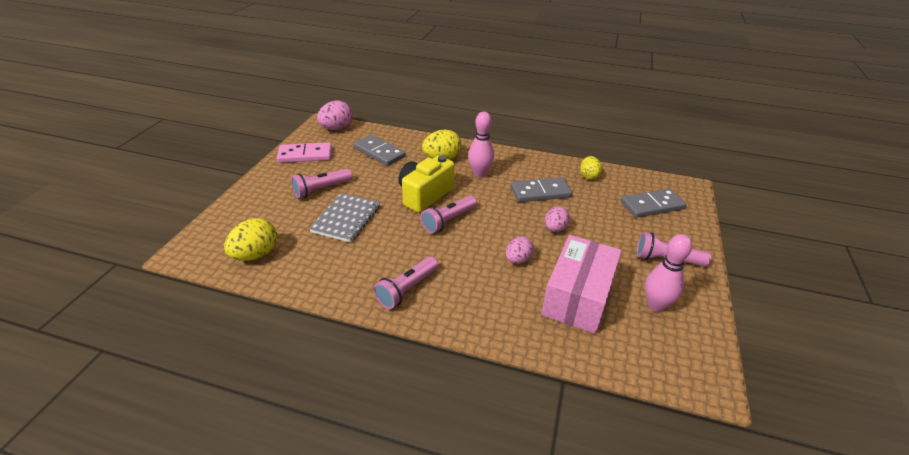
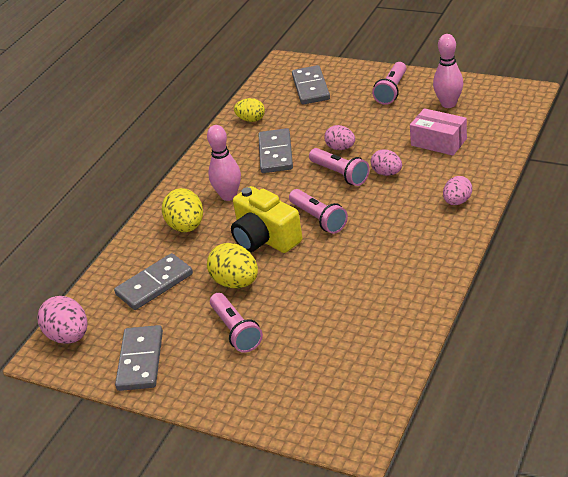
camera: 75 degrees left, 0 degrees up
(256, 255) = (366, 369): yellow egg -> yellow egg (236, 282)
(305, 155) = (140, 360): pink domino -> grey domino
(346, 219) = (304, 300): grey notebook -> none
(407, 289) = (427, 244): pink flashlight -> pink flashlight (340, 174)
(473, 311) = (457, 201): none -> pink egg
(578, 297) = (438, 142): pink box -> pink box, size x0.65

